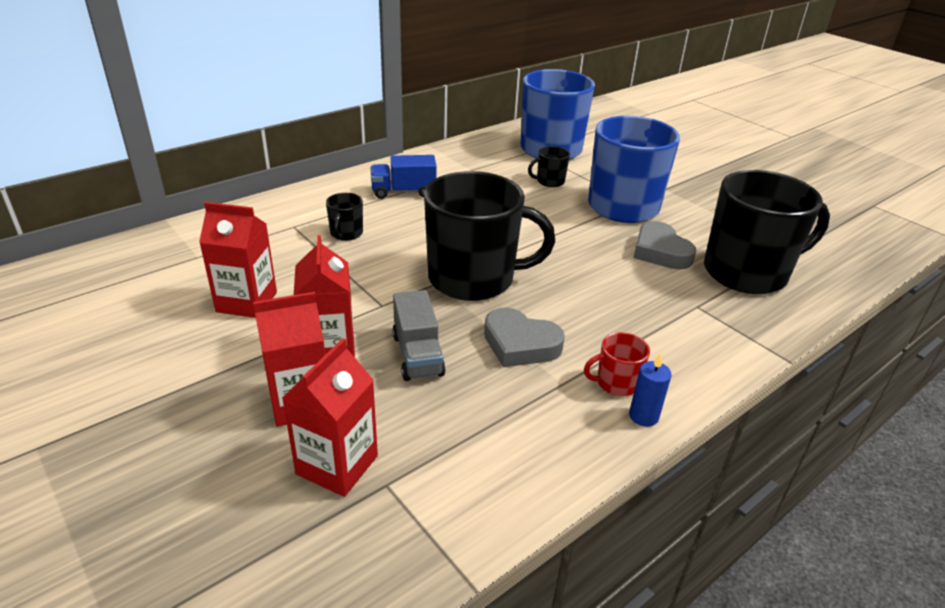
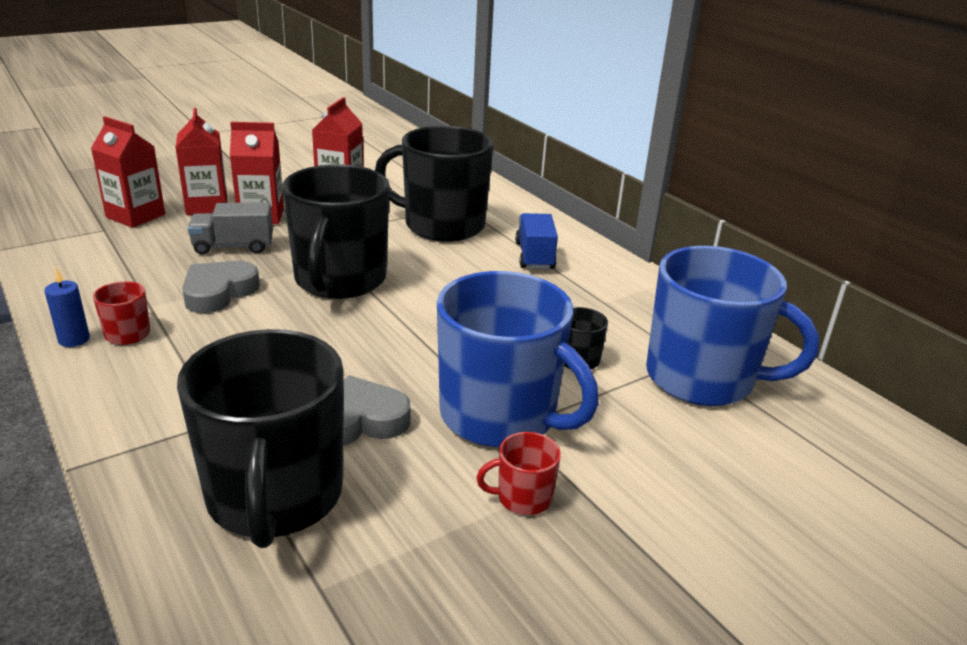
camera: 95 degrees right, 5 degrees down
(346, 233) = (442, 225): black mug -> black mug, size x2.42
(689, 200) = (523, 498): none -> red mug

